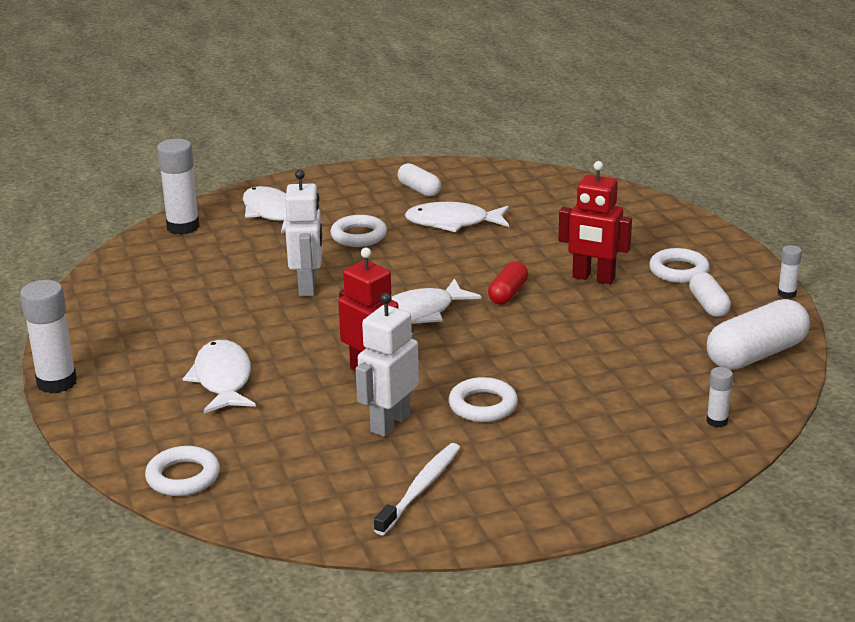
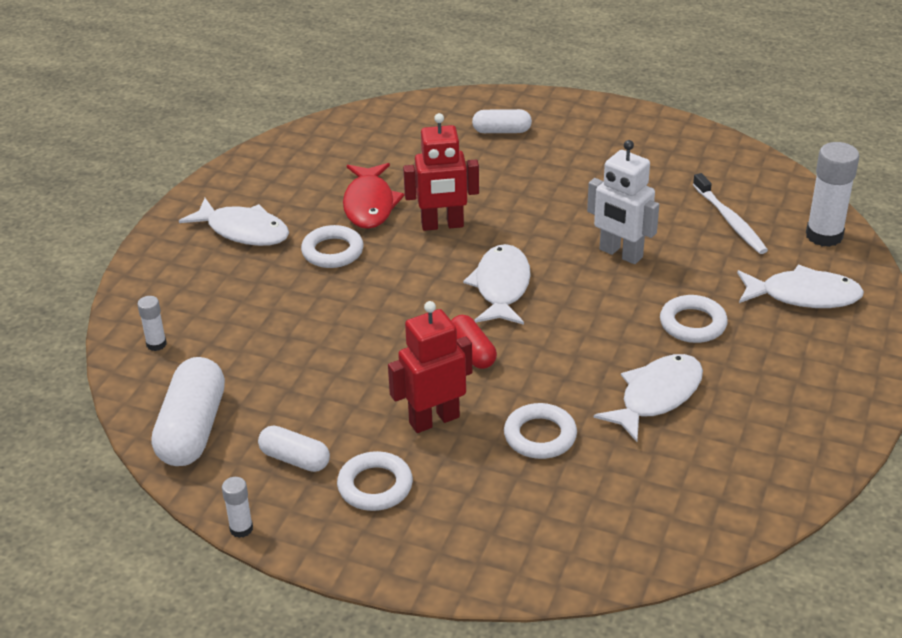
camera: 130 degrees right, 10 degrees up
(57, 382) = (601, 104): white glue stick -> none
(183, 477) = (421, 112): white ring -> white ring (540, 436)
(222, 379) = (520, 163): white fish -> white fish (243, 231)
(390, 423) = (369, 204): white robot -> red fish
(419, 189) = (767, 416): white capsule -> white capsule (501, 131)
(421, 488) = (284, 184): white toothbrush -> white toothbrush (730, 221)

